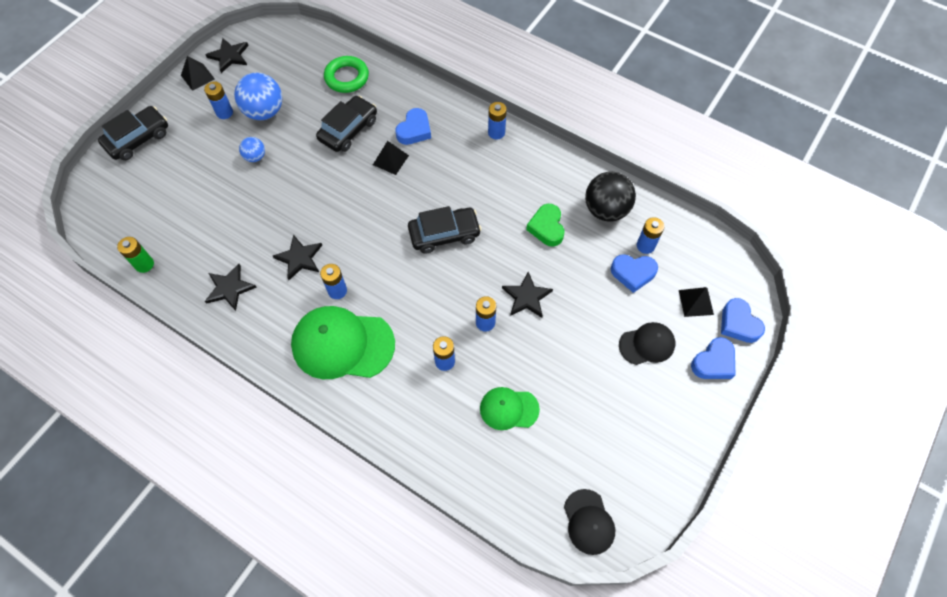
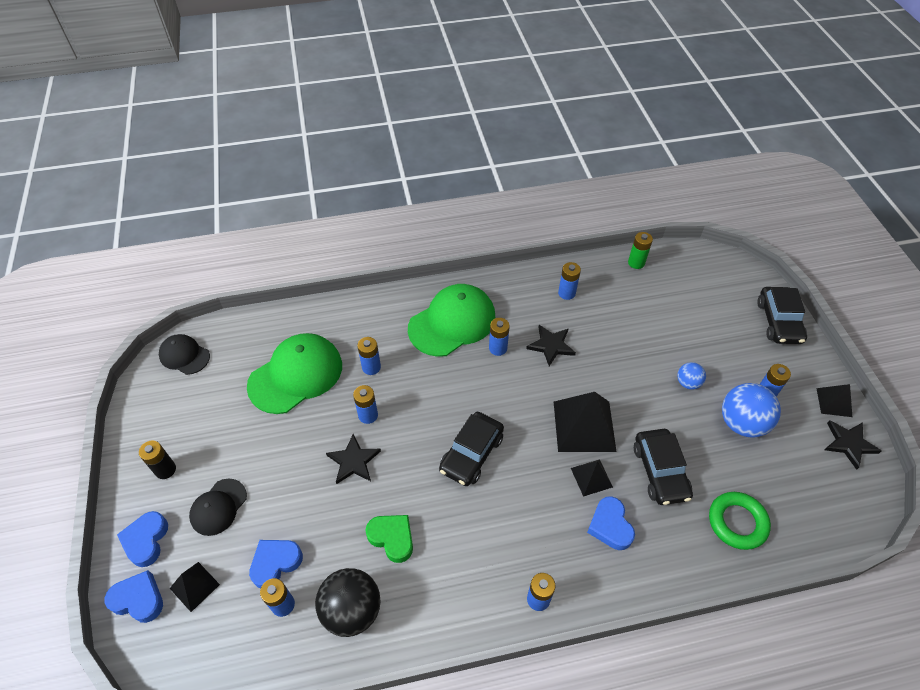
camera: 135 degrees right, 10 degrees down
(229, 288) = (566, 293): black star -> blue battery
(354, 189) = (584, 426): none -> black pyramid
(509, 409) = (296, 375): green cap -> green cap, size x1.81
(670, 410) = (165, 470): none -> black battery

